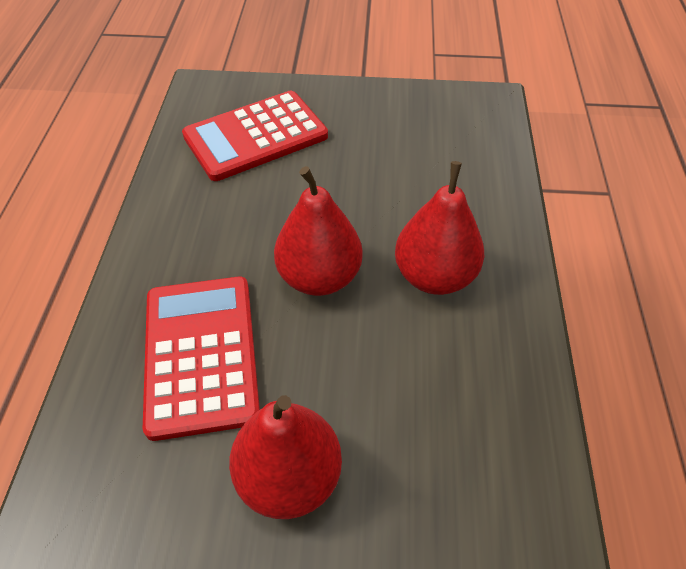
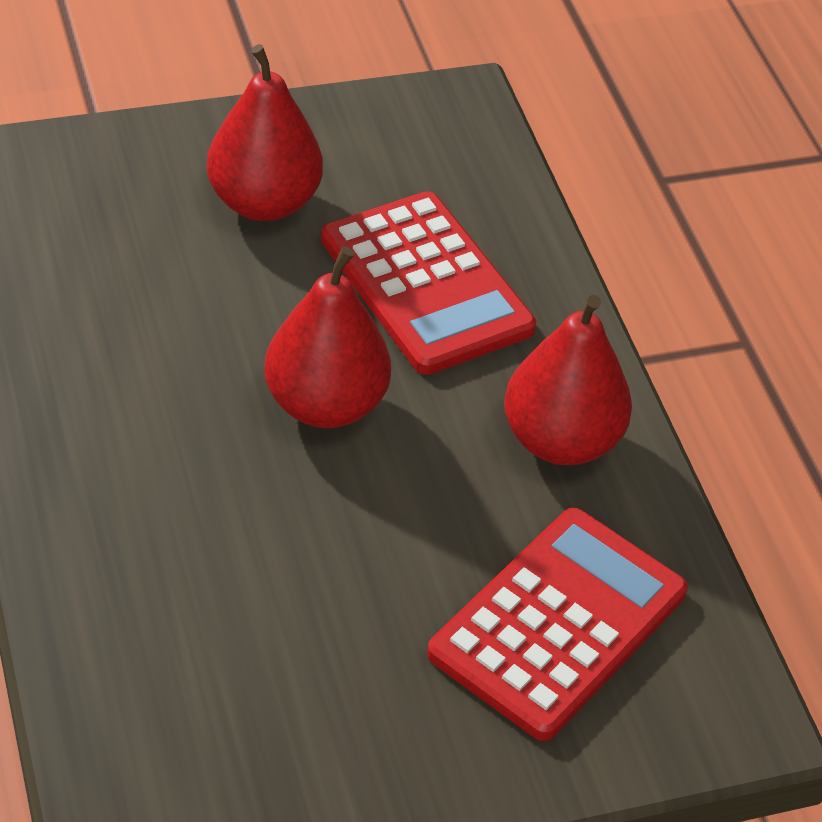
camera: 155 degrees right, 5 degrees down
(434, 276) = (160, 442): red pear -> red pear (560, 441)

